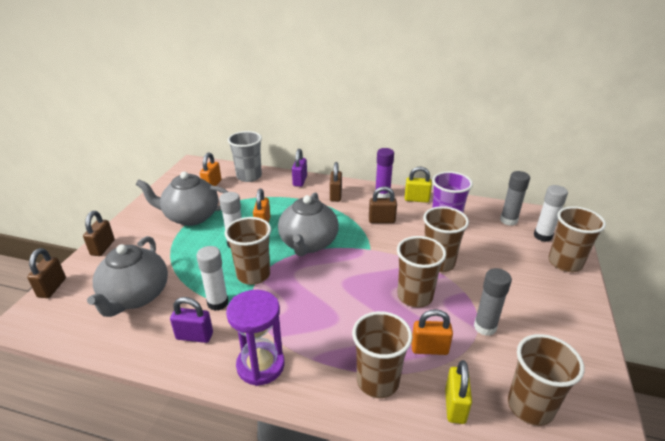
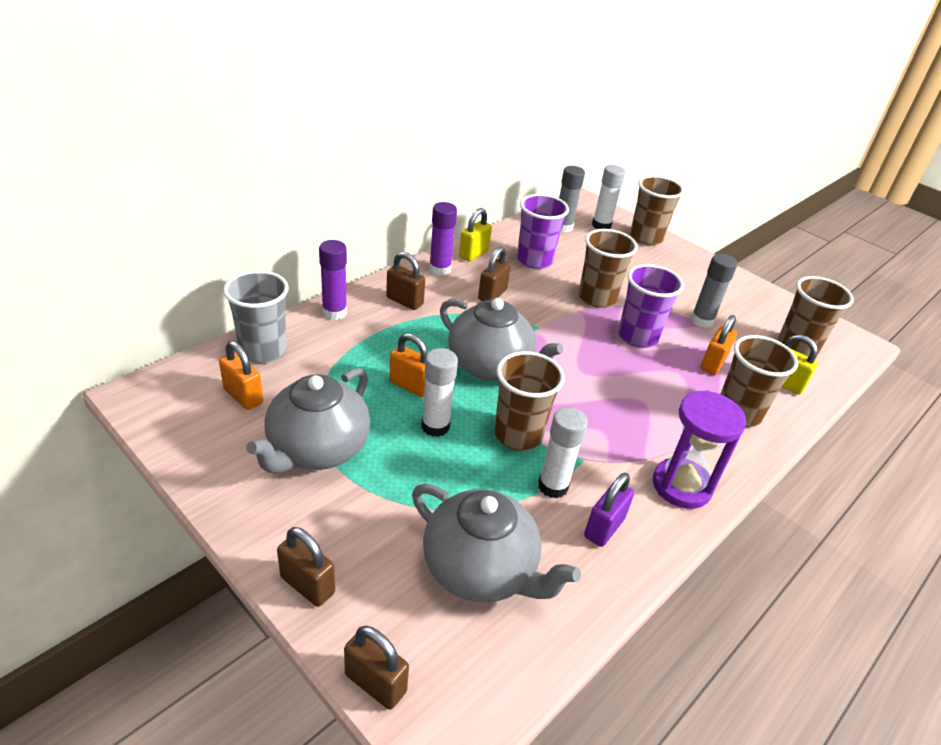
camera: 65 degrees left, 5 degrees up
(300, 181) = (334, 312): purple padlock -> purple glue stick
(415, 296) = (637, 337): brown cup -> purple cup

